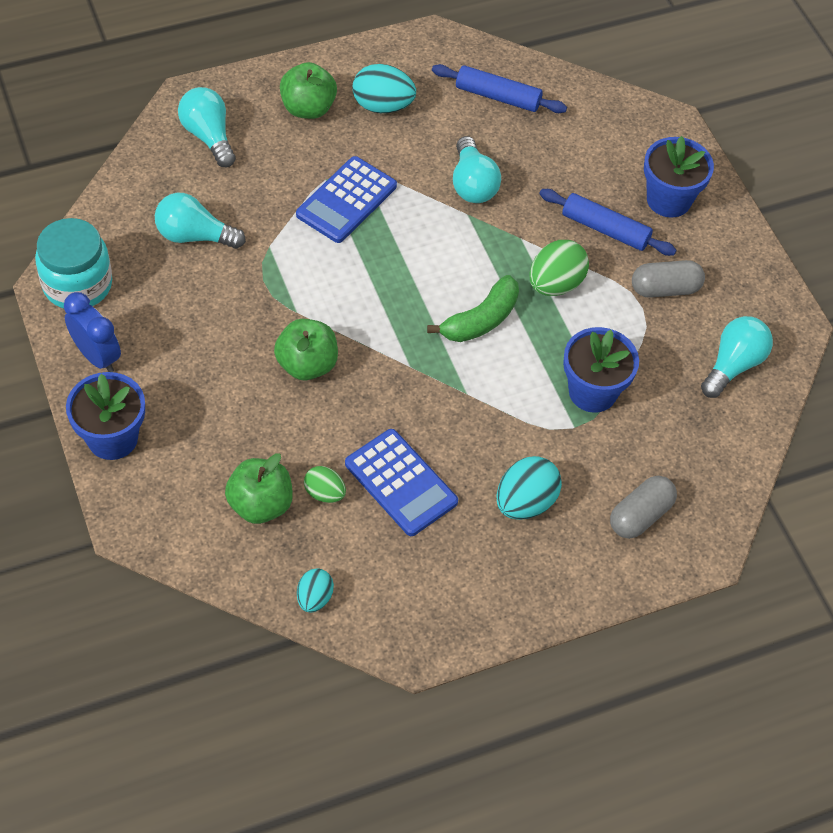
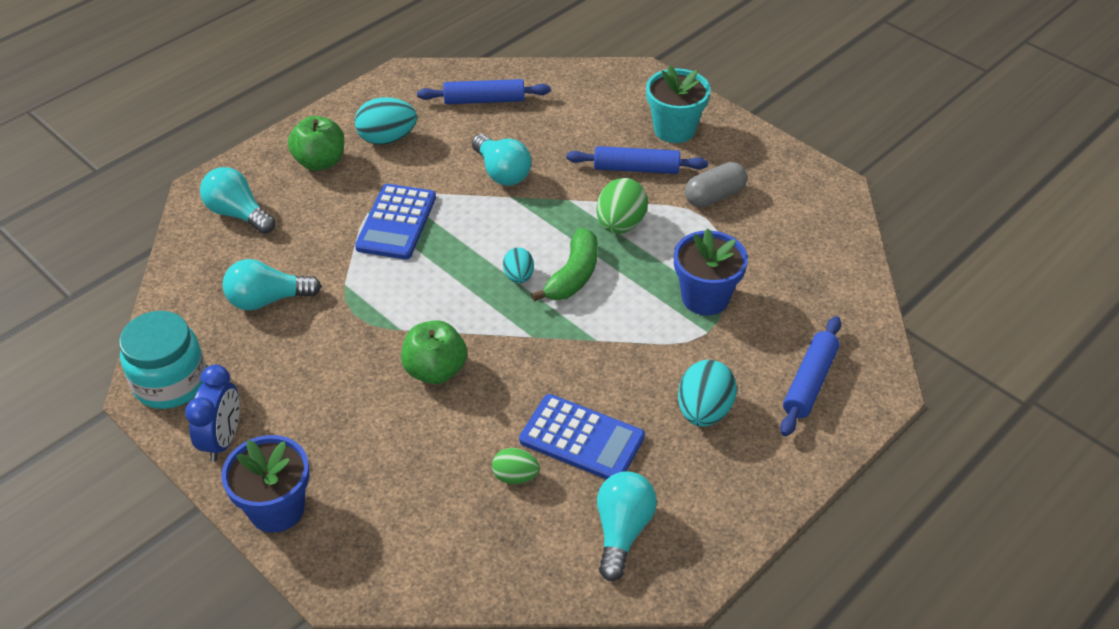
camera: 20 degrees left, 10 degrees down
(97, 356) = (223, 440): blue clock -> blue clock turned 75 degrees clockwise
(260, 504) = (459, 512): green apple -> none
(314, 598) = (560, 577): turquoise egg -> turquoise egg (518, 276)
(640, 515) = (809, 382): grey capsule -> blue rolling pin
(668, 200) = (674, 129): blue flower pot -> turquoise flower pot
(733, 365) = (807, 234): turquoise light bulb -> turquoise light bulb (622, 531)

